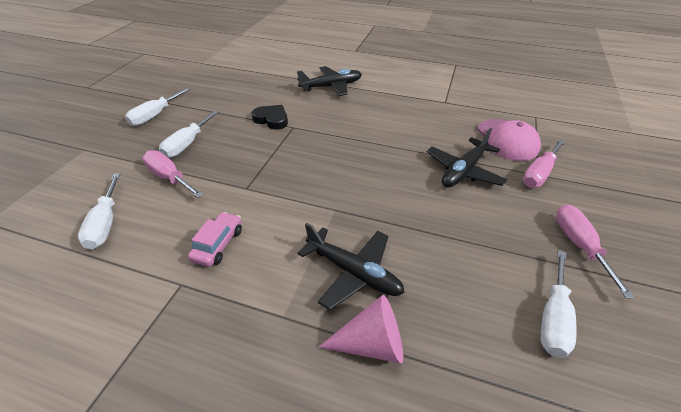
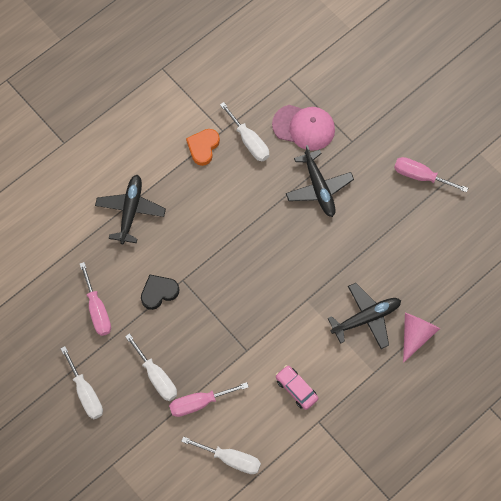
camera: 60 degrees left, 25 degrees up
(420, 98) = (203, 147): none -> orange heart
(539, 174) = (352, 140): pink screwdriver -> pink screwdriver (97, 310)
(553, 318) = (452, 234): white screwdriver -> white screwdriver (249, 141)

